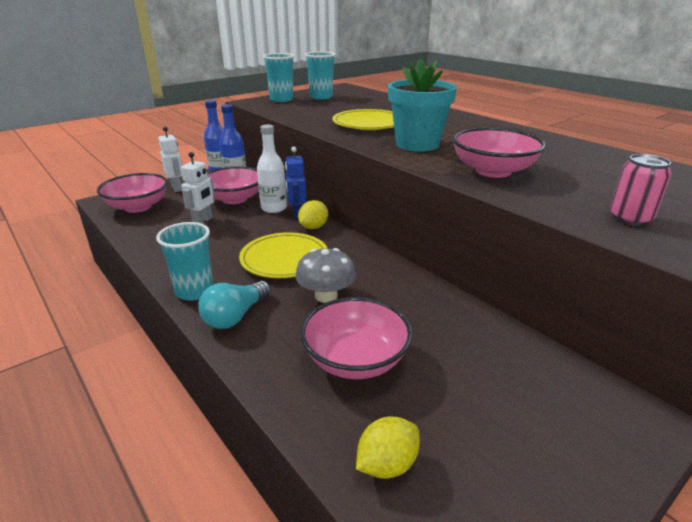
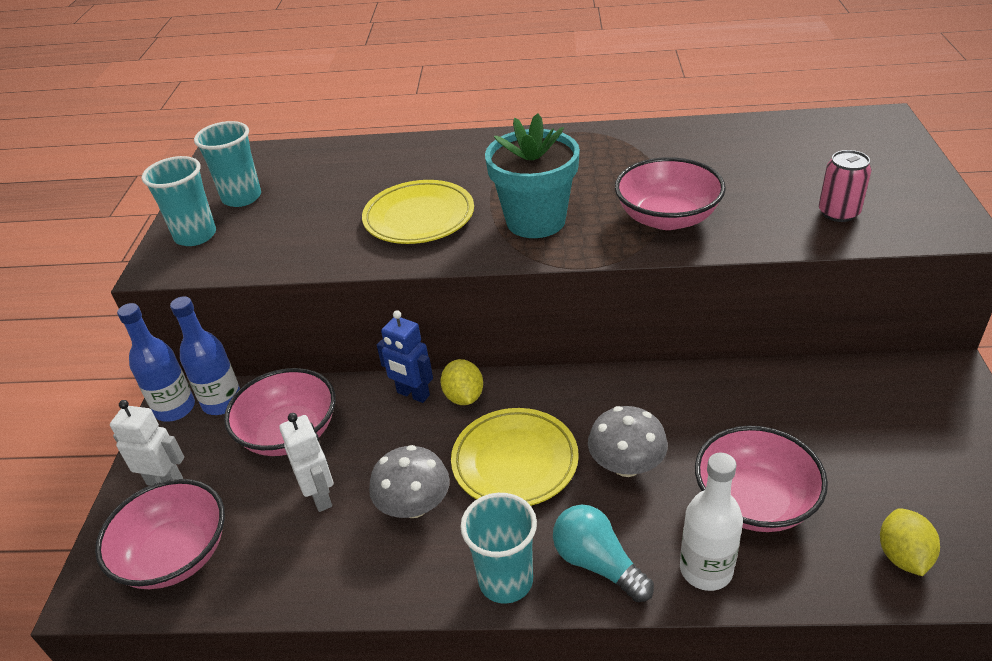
camera: 45 degrees left, 10 degrees up
(221, 245) = (414, 505): none -> grey mushroom
(235, 316) = (597, 563): turquoise light bulb -> turquoise light bulb turned 150 degrees clockwise
(274, 208) = (368, 407): white bottle -> white bottle (706, 570)

